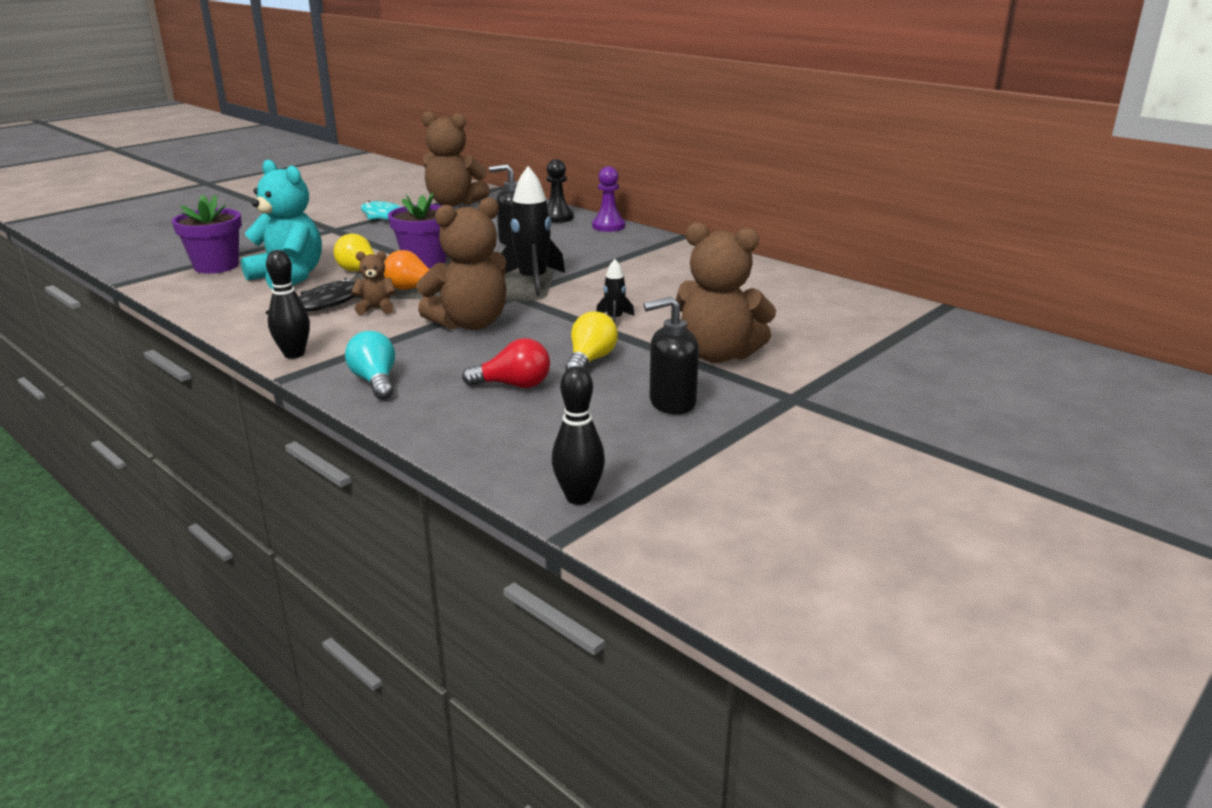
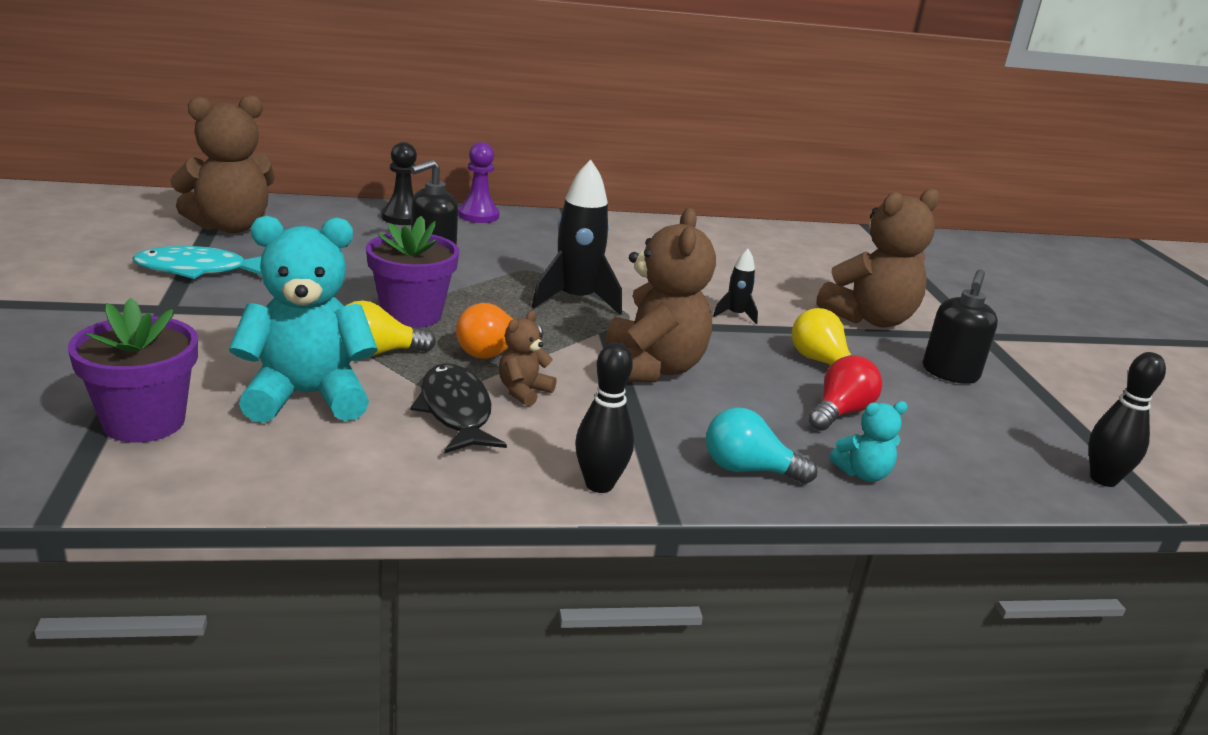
camera: 55 degrees left, 0 degrees up
(428, 412) = (863, 474): none -> turquoise teddy bear

